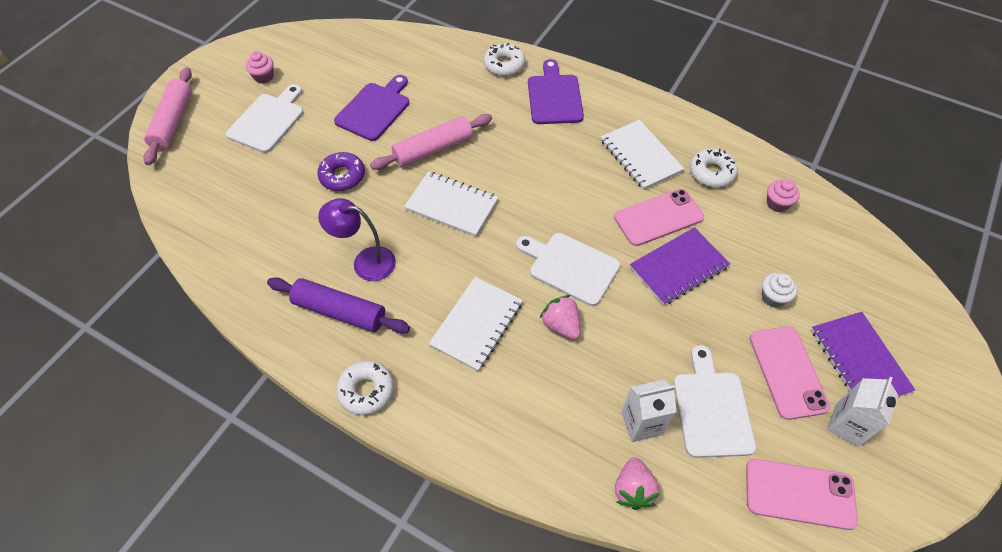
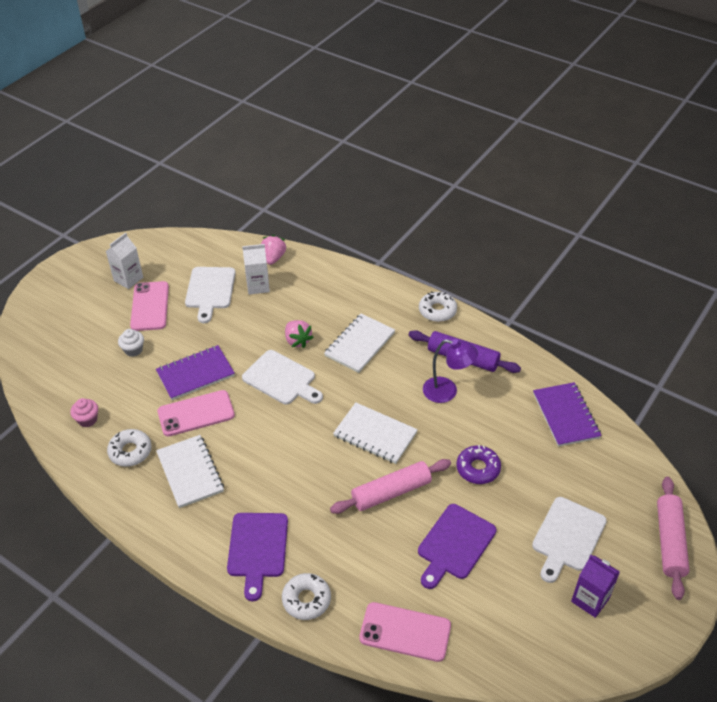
camera: 175 degrees left, 10 degrees down
(264, 77) = (590, 600): pink cupcake -> purple carton
(799, 494) = (177, 252): pink phone -> pink phone (405, 632)
(859, 360) = (97, 310): purple notebook -> purple notebook (565, 415)

